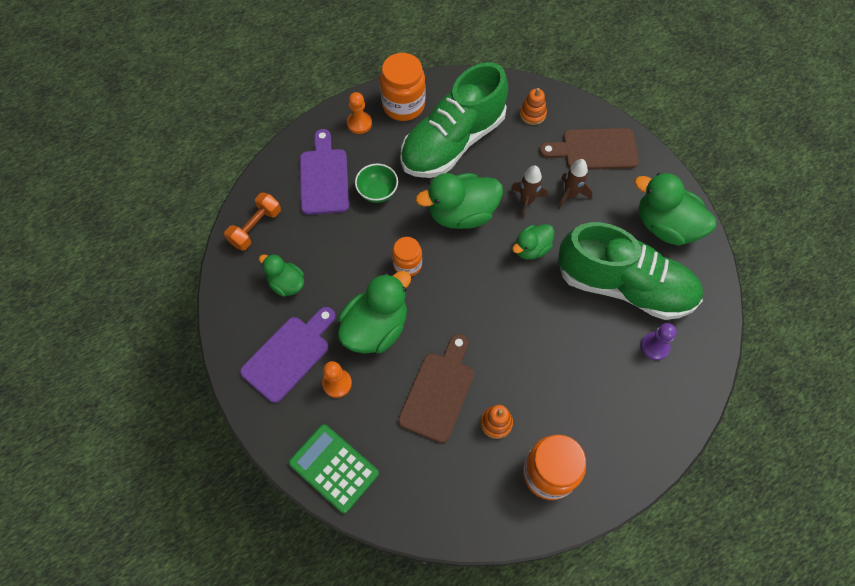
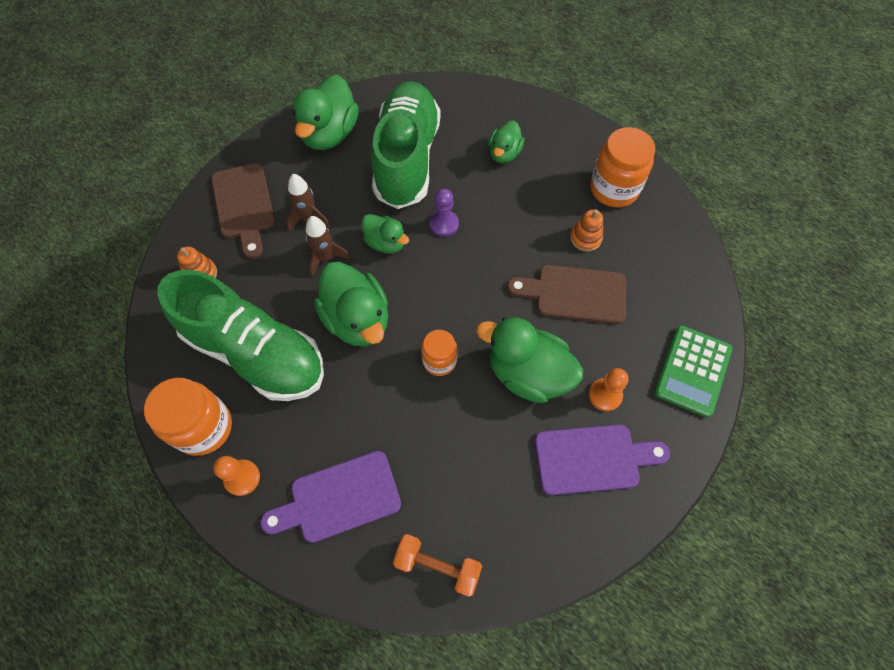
camera: 105 degrees left, 0 degrees up
(286, 283) = (505, 494): green duck -> green duck (504, 153)
(289, 355) = (593, 459): purple cutting board -> purple cutting board turned 150 degrees clockwise
(377, 192) = (348, 422): green bowl -> none
(654, 346) = (463, 128): purple pawn -> purple pawn (444, 224)

